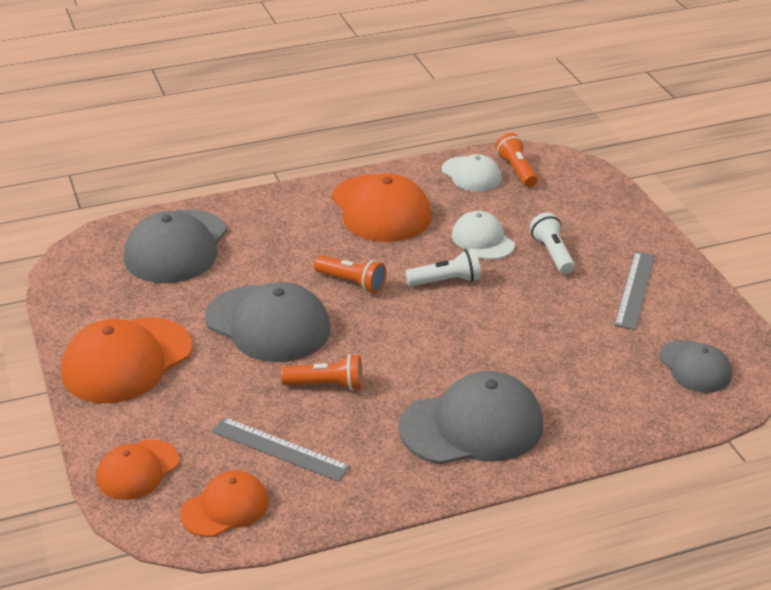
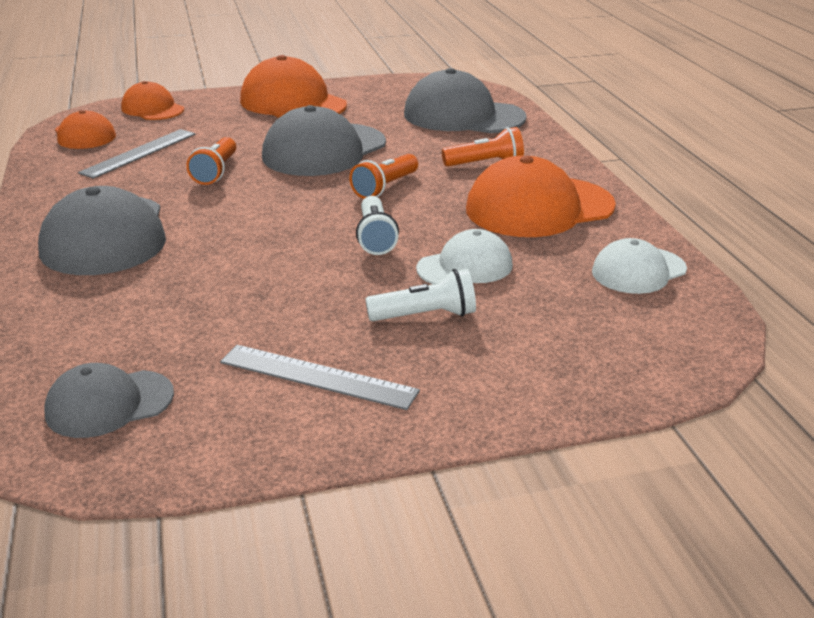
camera: 95 degrees right, 5 degrees down
(516, 170) = (660, 308): orange flashlight -> orange flashlight (485, 163)

